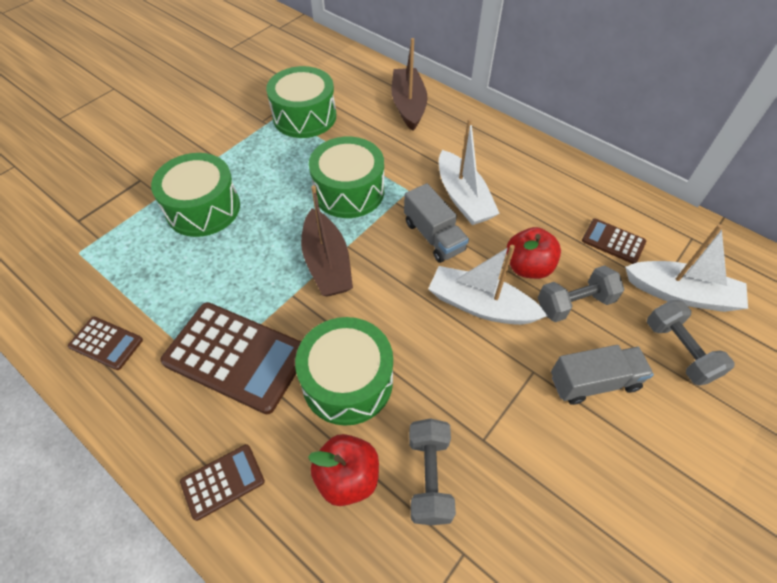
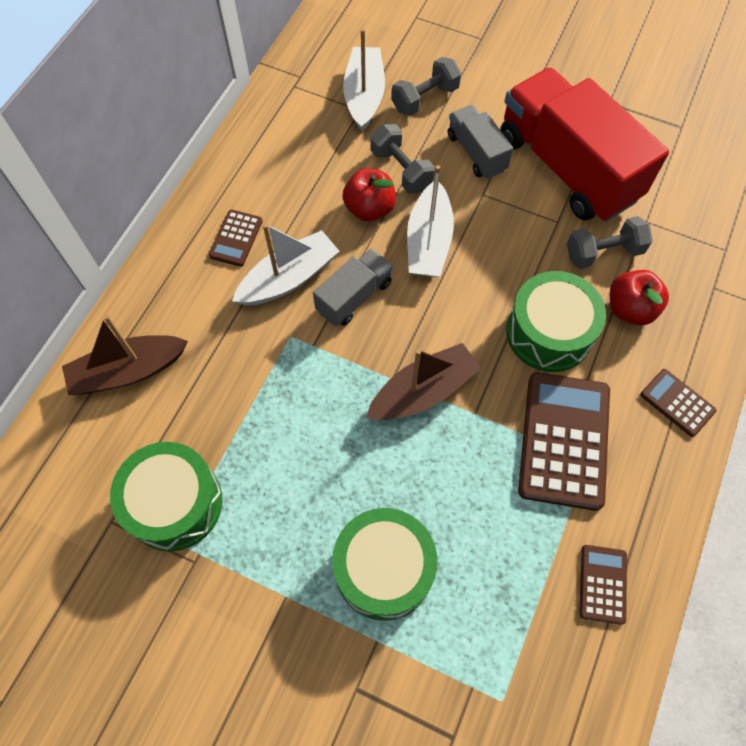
camera: 105 degrees left, 10 degrees up
(349, 191) = (308, 401): green drum -> none
(562, 480) = (567, 168): none -> red truck
(613, 241) = (316, 144): brown calculator -> brown calculator (236, 238)

